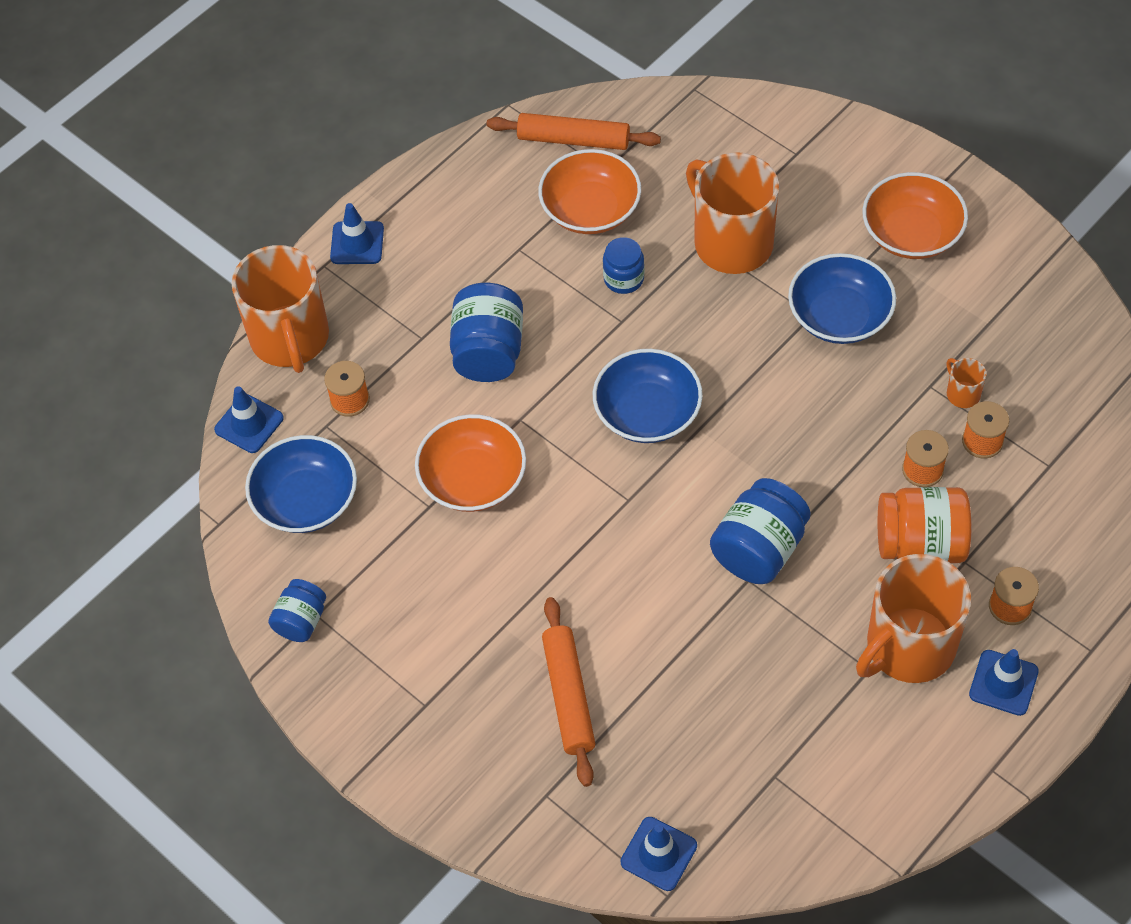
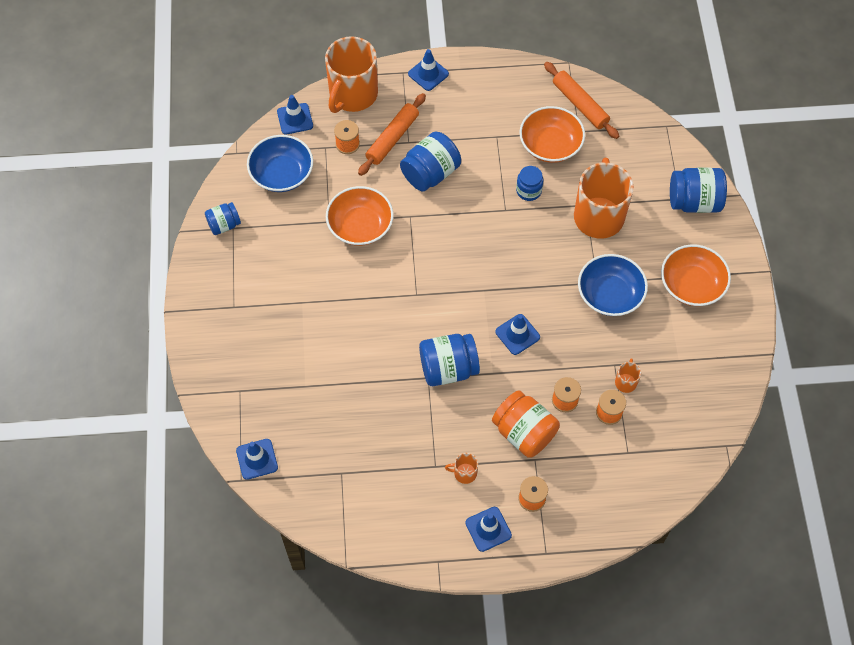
camera: 40 degrees right, 5 degrees up
(568, 696) = (295, 357): orange rolling pin -> orange rolling pin (392, 138)
(647, 412) = (469, 262): blue bowl -> none
(791, 444) = (517, 334): none -> blue traffic cone
(814, 145) = (694, 201): none -> blue jar
(908, 646) = (464, 473): orange mug -> orange mug, size x0.41

